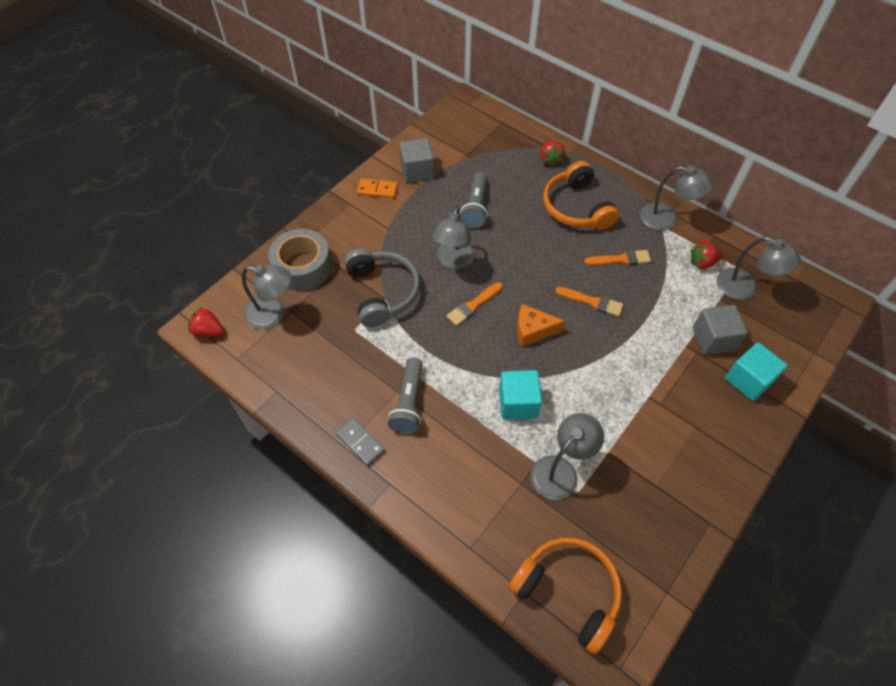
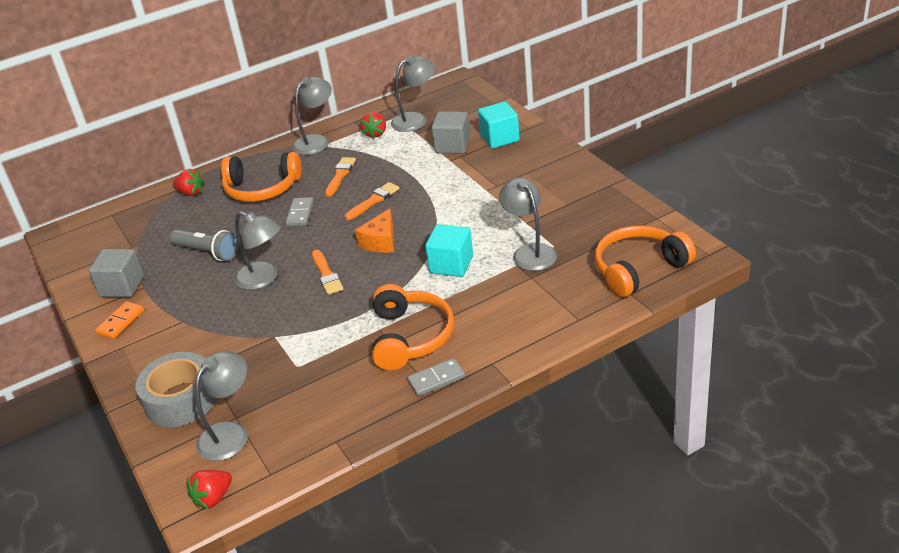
camera: 65 degrees left, 20 degrees down
(382, 292) = (265, 337): grey headphones -> none
(408, 403) = (410, 337): grey flashlight -> orange headphones
(551, 251) = (300, 214): none -> grey domino

